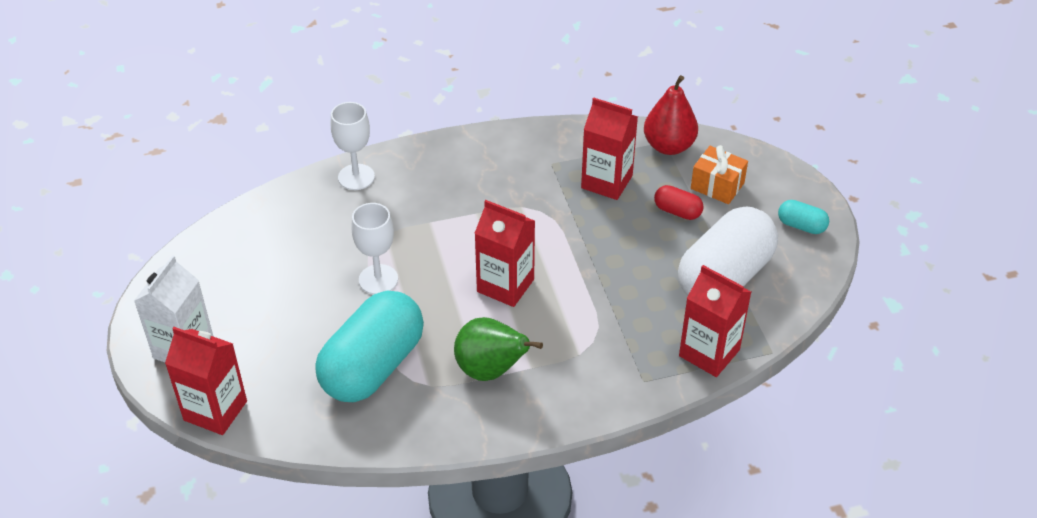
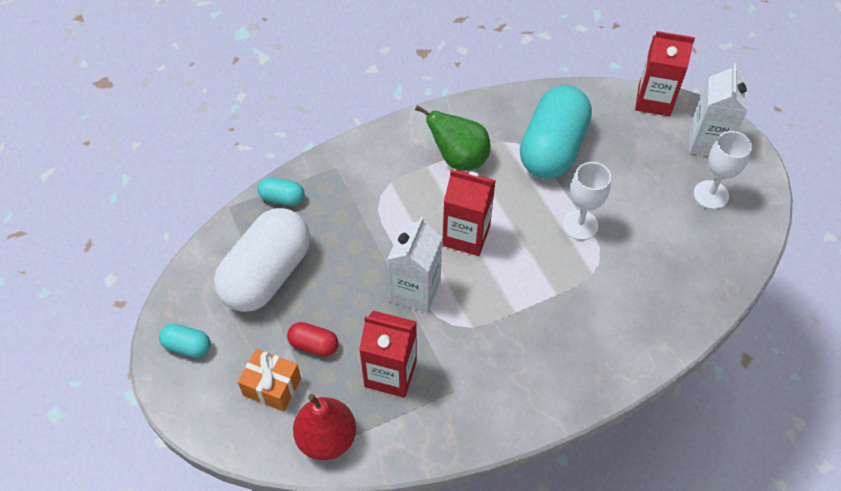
camera: 170 degrees right, 10 degrees up
(356, 177) = (651, 338): white goblet -> white goblet (711, 195)
(571, 242) = (415, 290): none -> white carton
(709, 353) = (282, 198): red carton -> turquoise capsule

